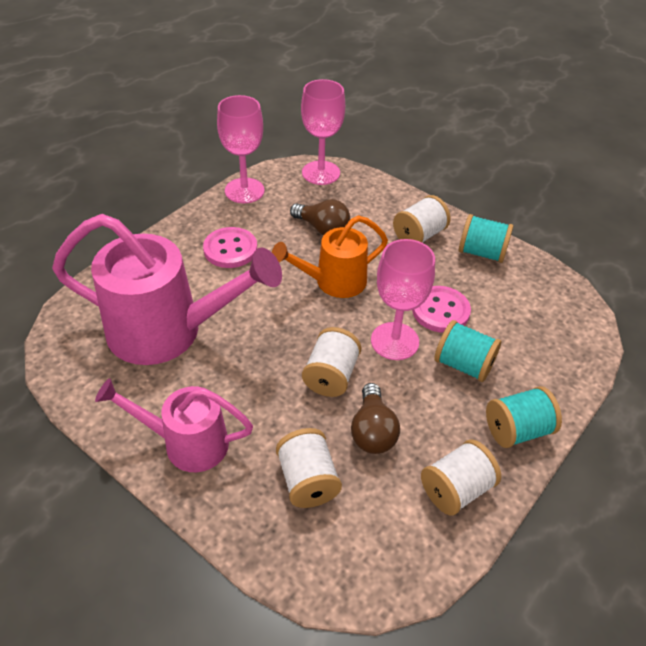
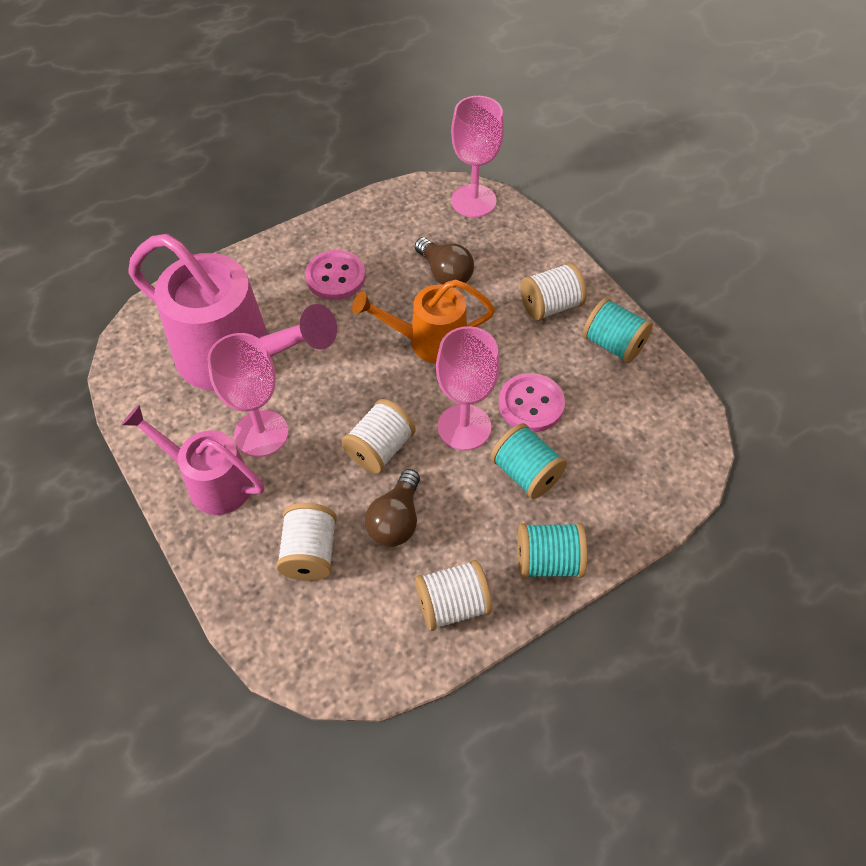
camera: 20 degrees right, 10 degrees up
(244, 190) = (379, 207): pink goblet -> pink goblet (261, 433)

